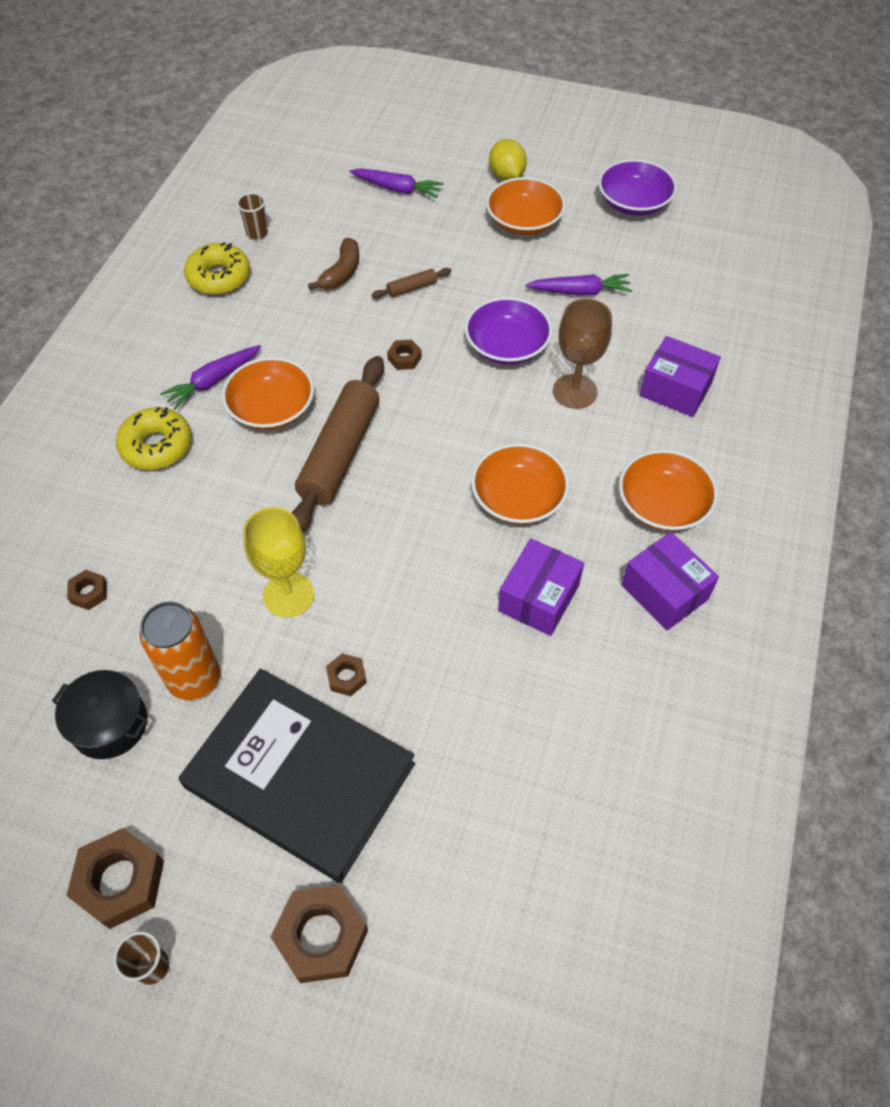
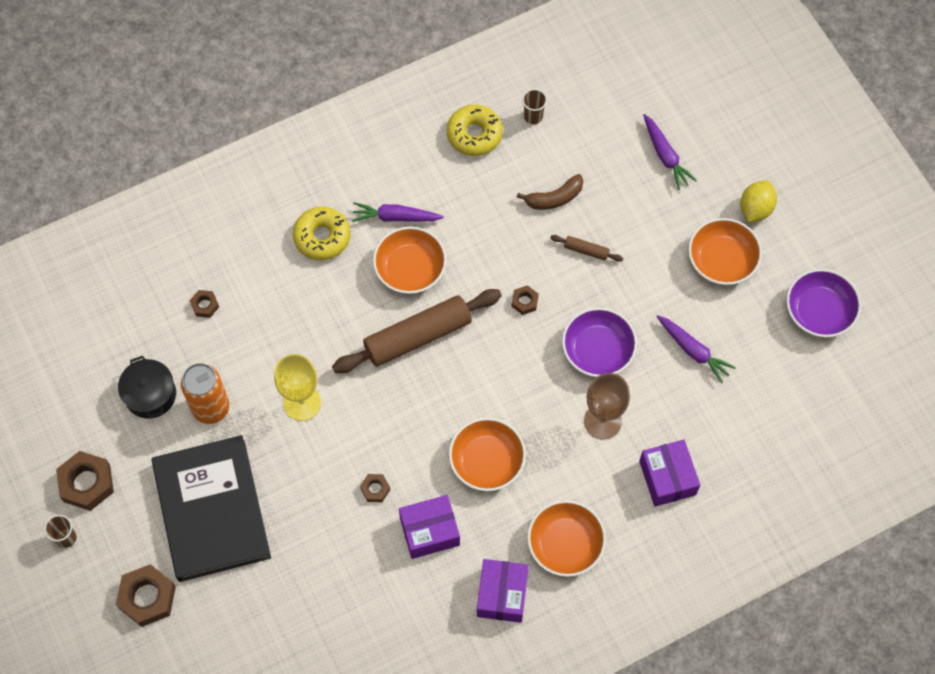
camera: 45 degrees right, 10 degrees up
(346, 677) = (284, 479): brown nut -> brown nut (375, 489)

